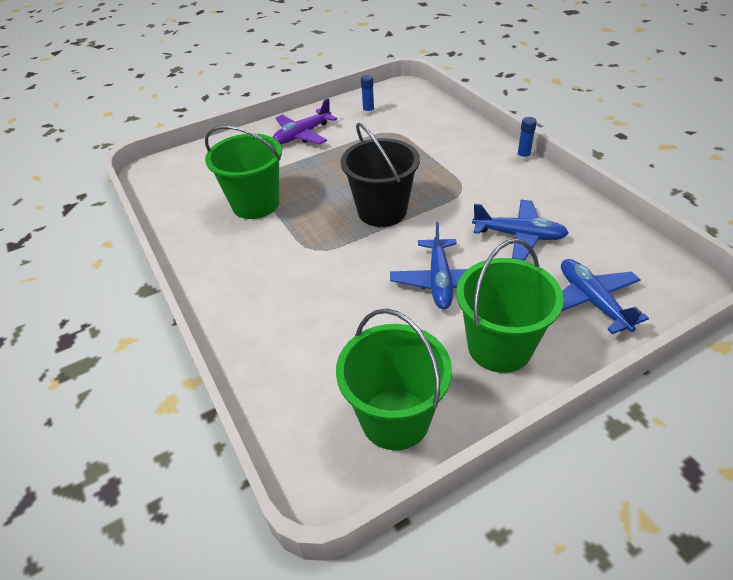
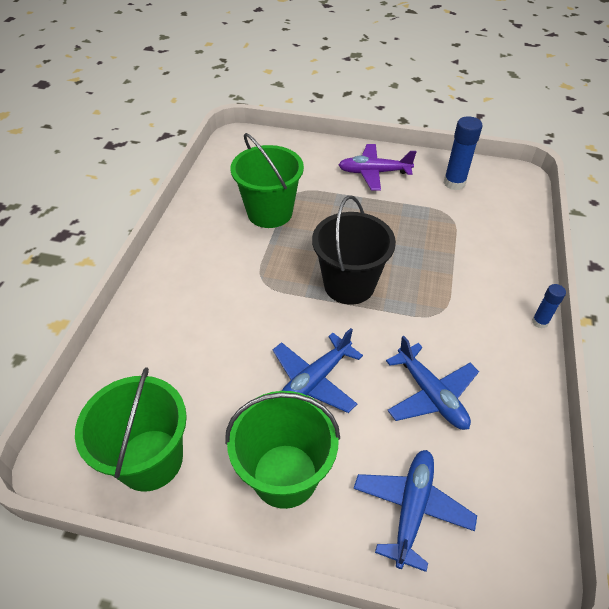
camera: 40 degrees right, 5 degrees up
(368, 112) = (454, 183): blue glue stick -> blue glue stick, size x1.74

